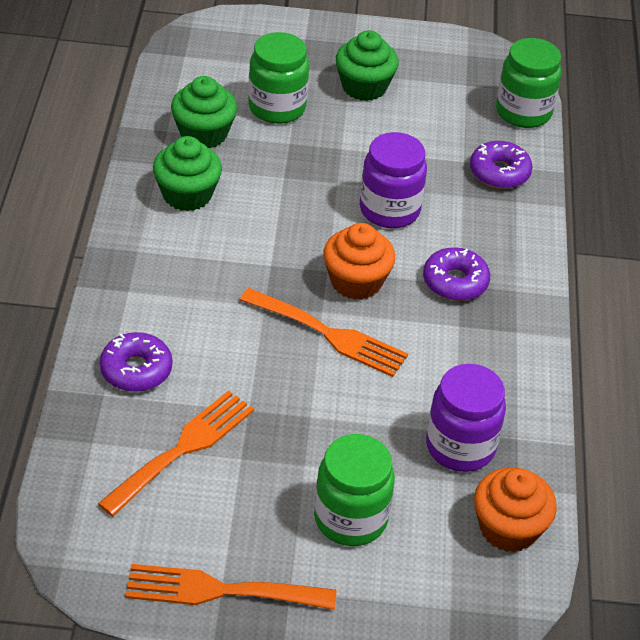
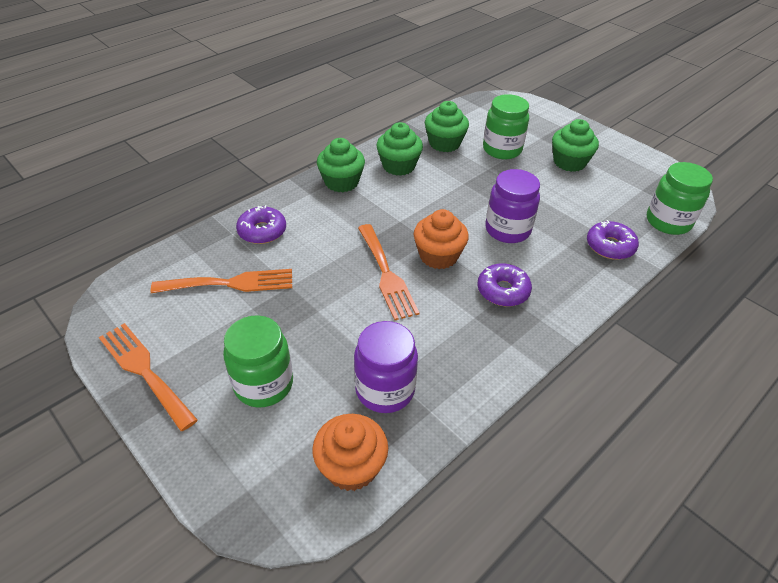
camera: 45 degrees right, 0 degrees up
(147, 254) = (341, 182): none -> green cupcake

